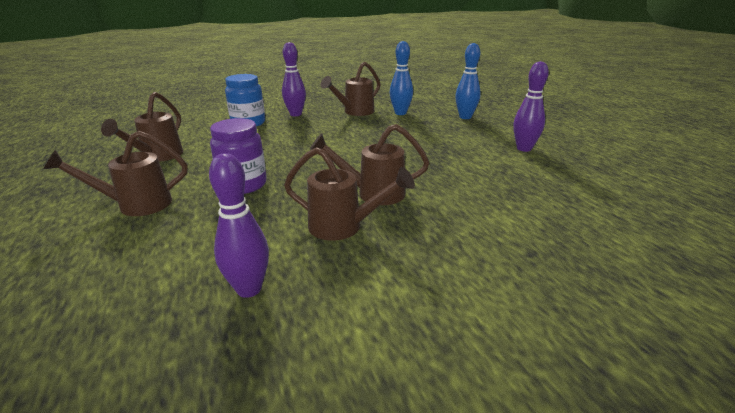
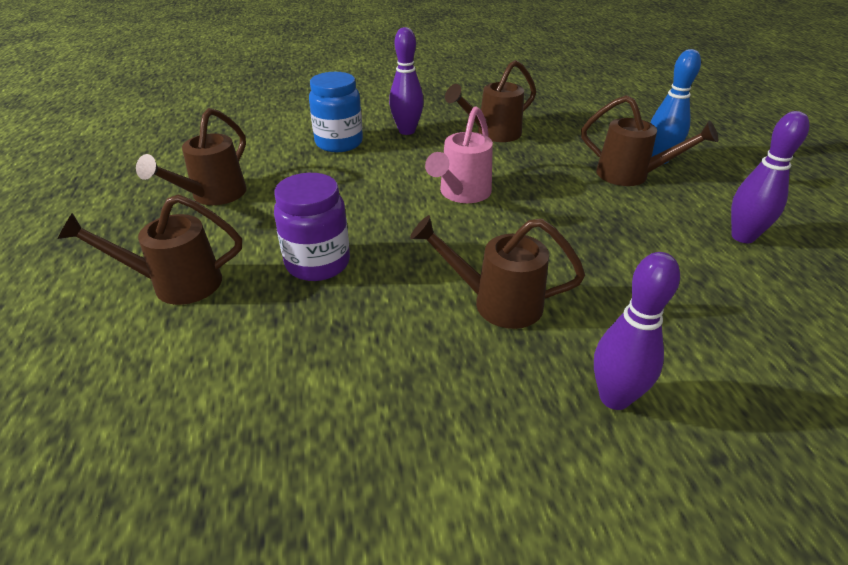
camera: 10 degrees right, 10 degrees up
(249, 289) = (302, 462): purple bowling pin -> purple bowling pin (614, 398)
(339, 142) = (461, 194): none -> pink watering can
(344, 227) = (445, 364): brown watering can -> brown watering can (631, 175)
(400, 113) = (560, 142): blue bowling pin -> none

